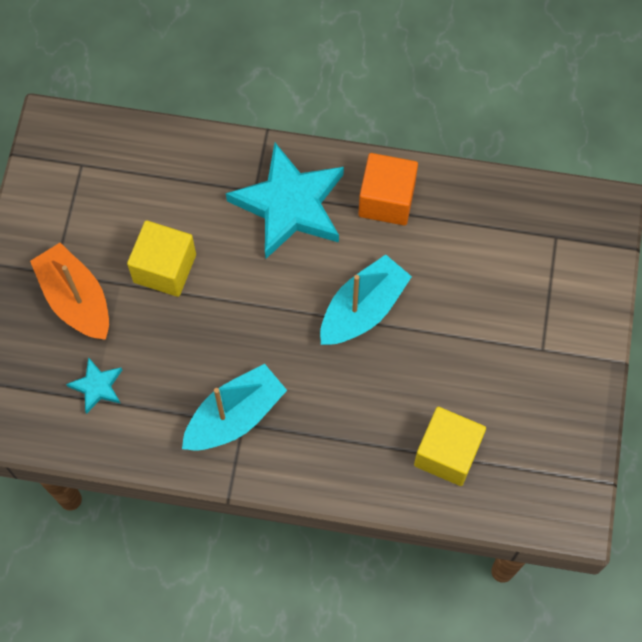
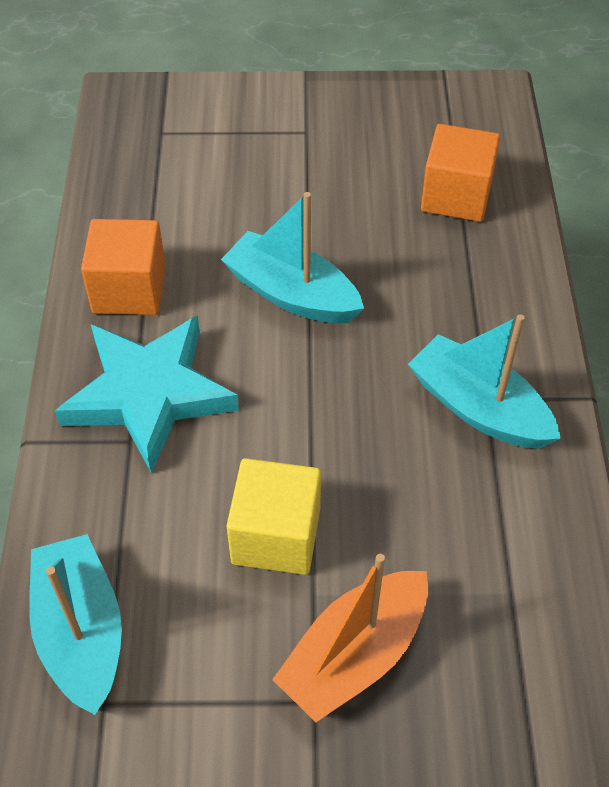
camera: 100 degrees left, 15 degrees down
(97, 386) = (489, 591): turquoise star -> none
(127, 155) = (81, 632): none -> turquoise boat
(447, 453) = (456, 196): yellow cube -> orange cube

